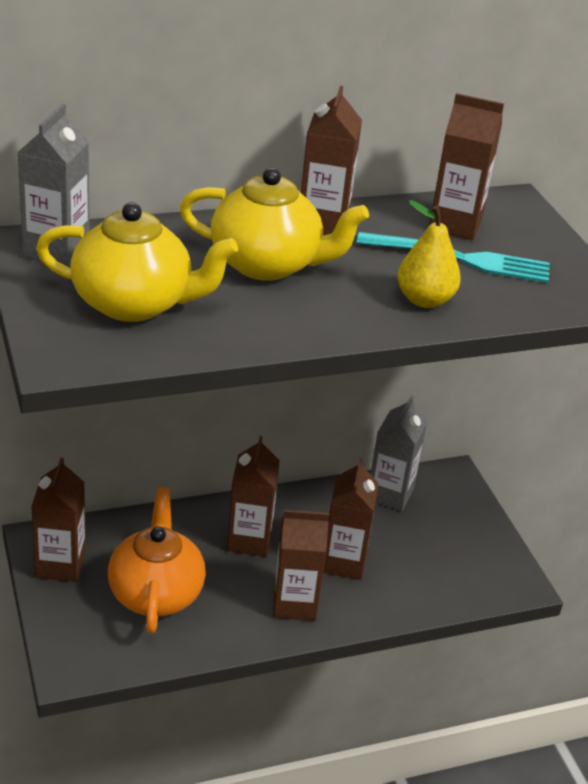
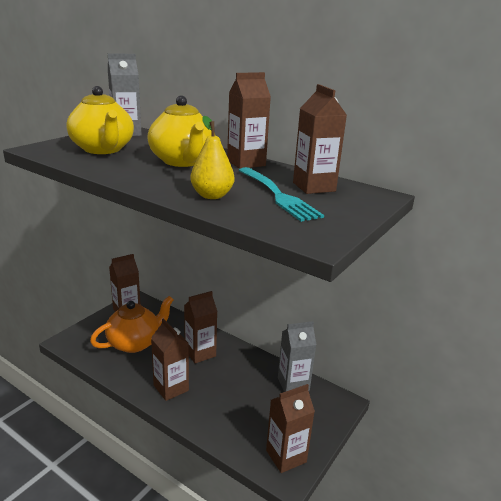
camera: 55 degrees right, 10 degrees down
(344, 562) = (220, 391): brown carton -> brown carton (286, 456)

